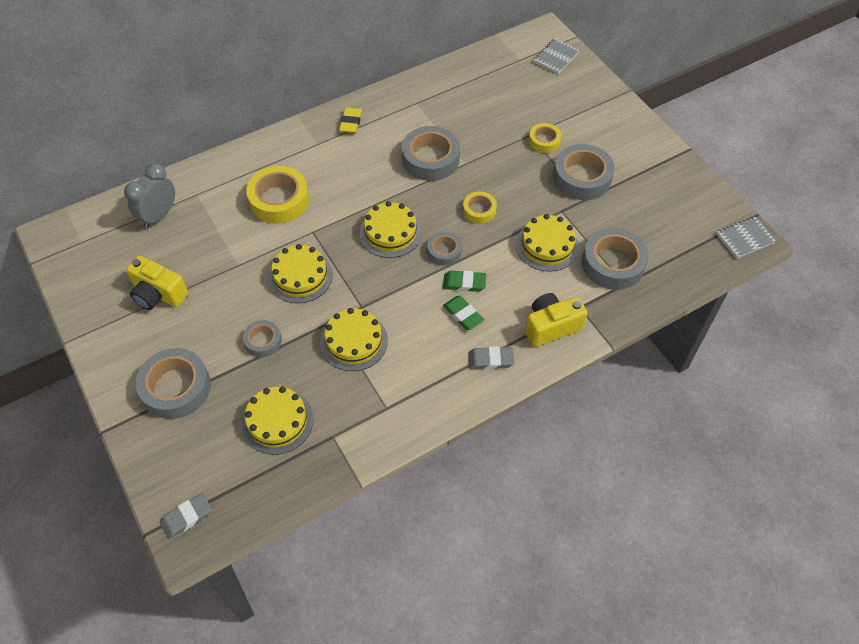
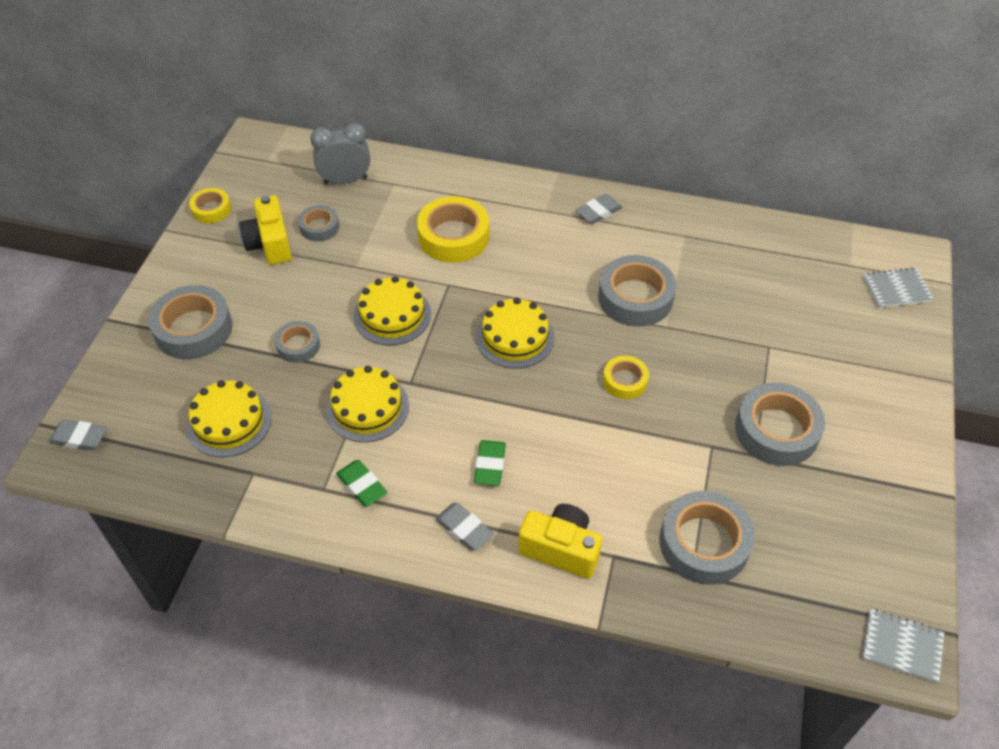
camera: 45 degrees right, 5 degrees down
(350, 122) = (598, 212): yellow eraser -> grey eraser
(444, 251) = (544, 392): grey tape -> grey tape (319, 227)
(464, 283) = (526, 437): green eraser -> green eraser (362, 485)
(544, 141) = (778, 364): yellow tape -> yellow tape (211, 209)
(547, 245) = (653, 468): yellow cake -> none

